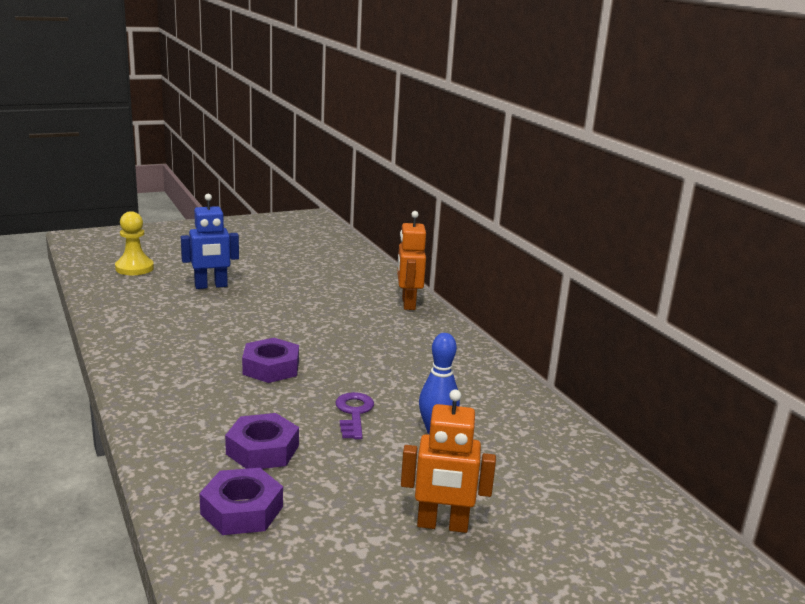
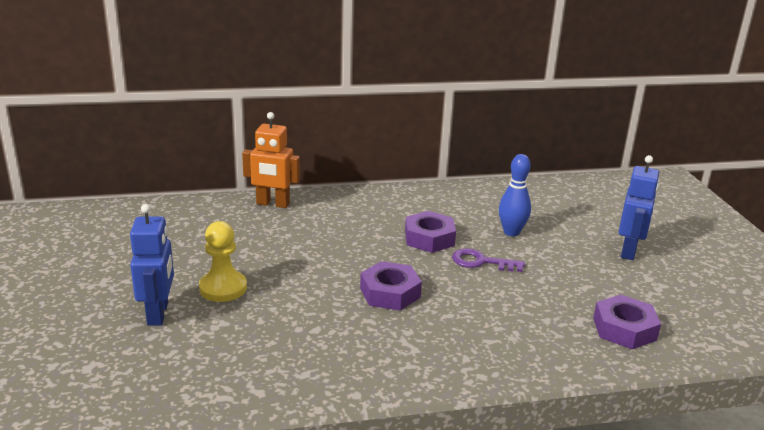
camera: 75 degrees left, 5 degrees up
(134, 268) = (50, 374): yellow pawn -> yellow pawn (223, 288)
(262, 450) = (538, 311): purple nut -> purple nut (429, 238)
(442, 525) = (629, 251): orange robot -> blue robot

